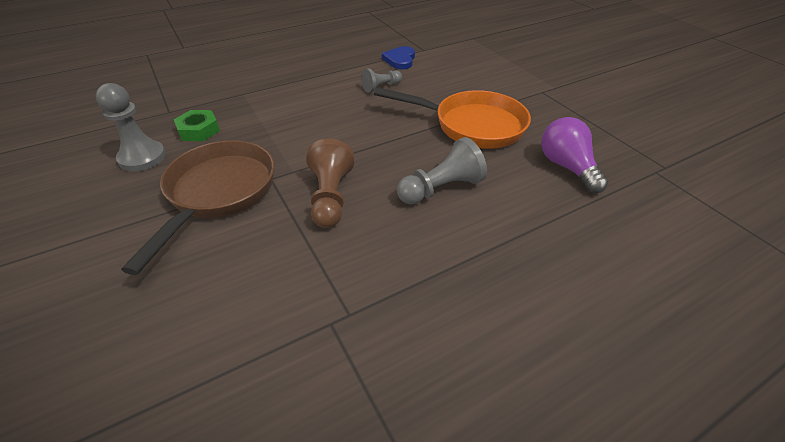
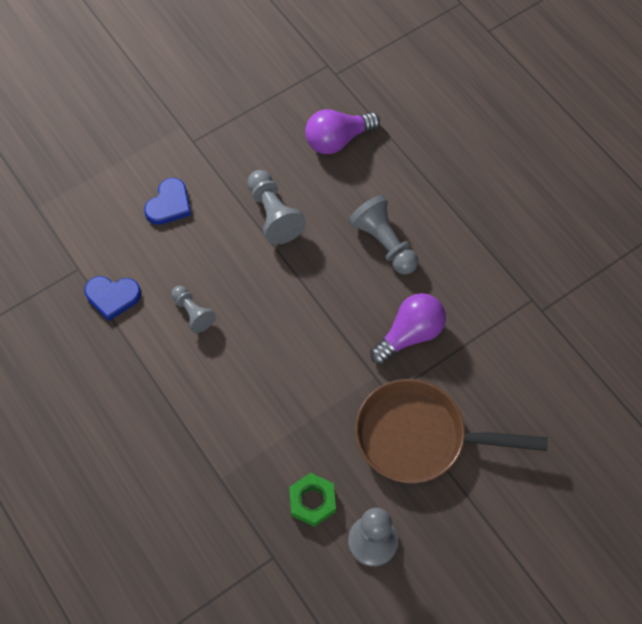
camera: 95 degrees left, 20 degrees up
(330, 197) = (410, 334): brown pawn -> purple light bulb
(472, 125) = (273, 215): orange pan -> grey pawn
(478, 80) = (169, 204): none -> blue heart

